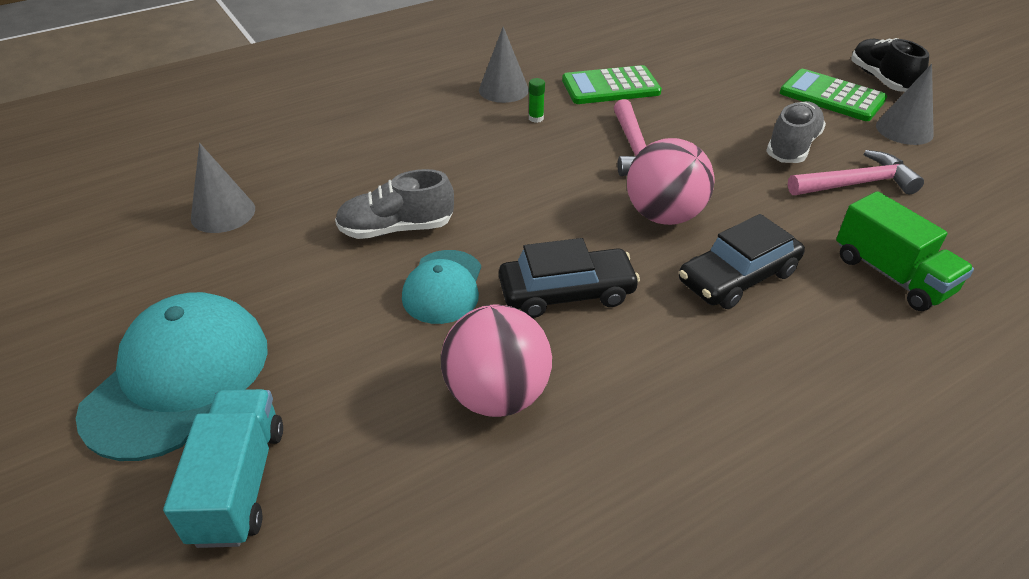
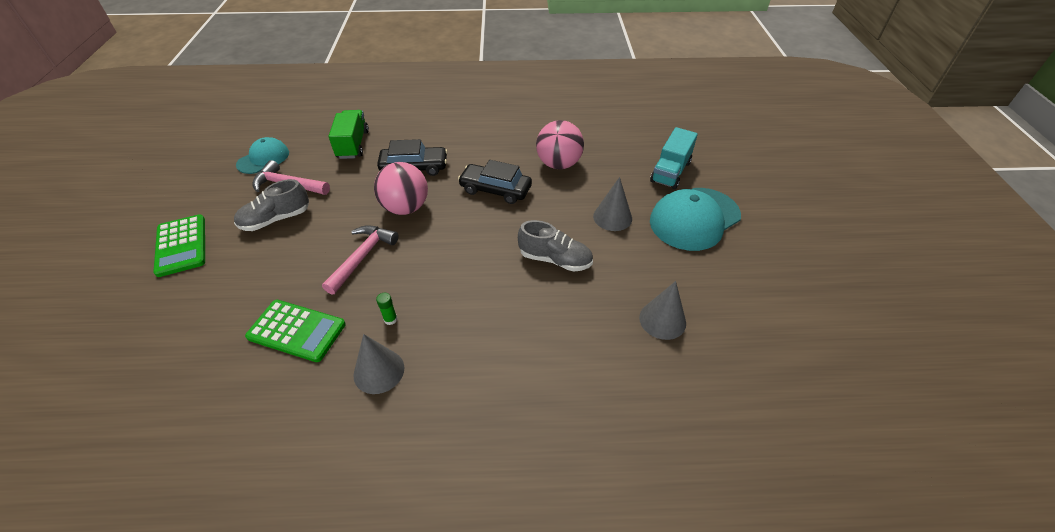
camera: 150 degrees left, 5 degrees up
(443, 287) = (551, 214): turquoise cap -> turquoise cap (263, 158)
(881, 79) = (124, 245): black shoe -> none
(904, 130) = (199, 203): grey cone -> grey cone (612, 217)

